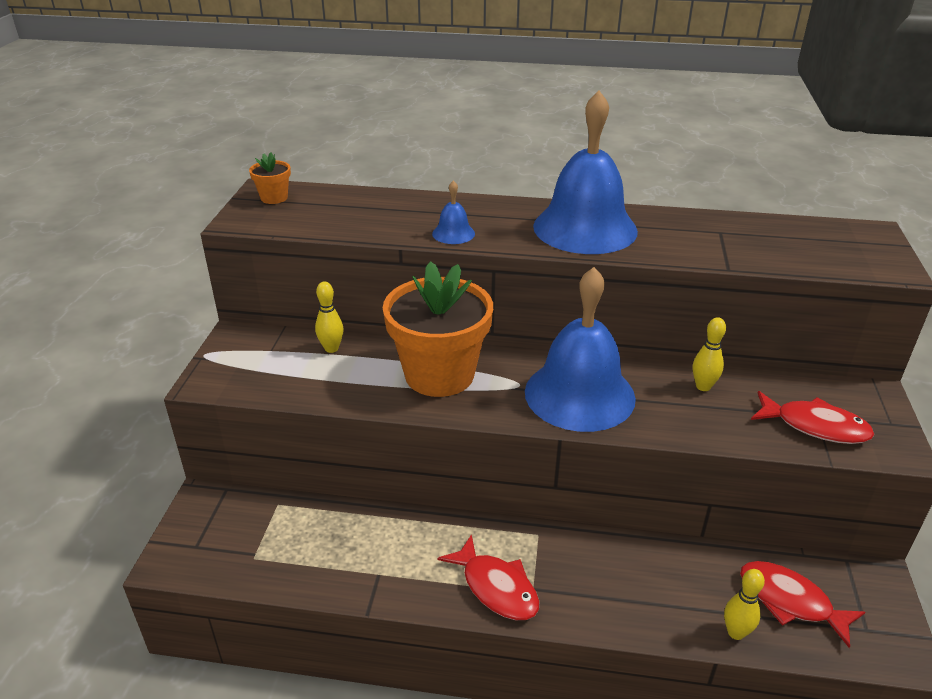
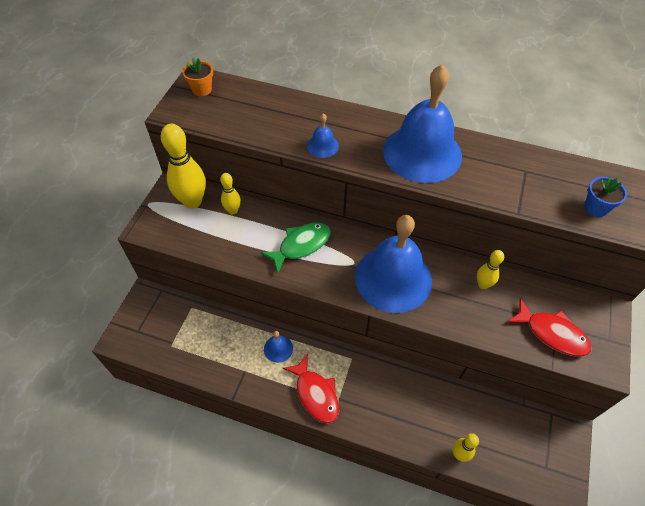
camera: 10 degrees right, 20 degrees up
(270, 345) = (193, 201): none -> yellow bowling pin
(424, 537) = (278, 348): none -> blue bell
(439, 374) = (301, 245): orange flower pot -> green fish
(790, 601) = (502, 438): red fish -> none
(820, 255) = (595, 208): none -> blue flower pot

